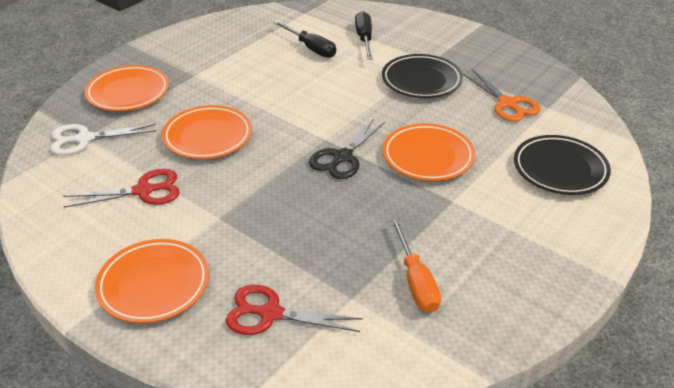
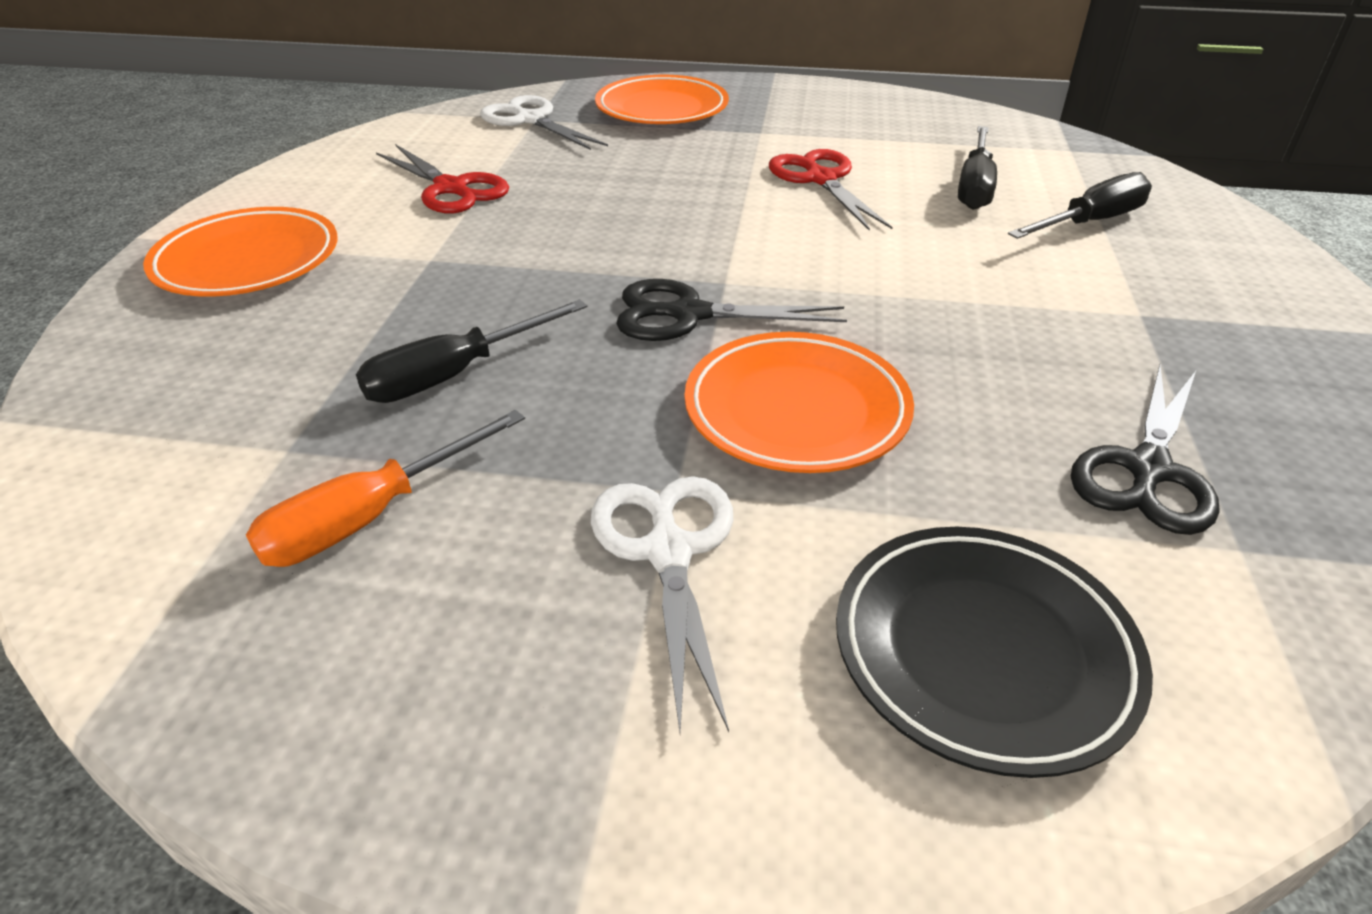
camera: 60 degrees right, 0 degrees up
(208, 137) = (621, 188): orange plate -> none
(270, 314) = (214, 377): red scissors -> red scissors (821, 179)
(333, 235) = (454, 374): none -> black screwdriver
(421, 81) = (1053, 323): black plate -> none
(482, 213) = (668, 551): none -> white scissors
(507, 104) = (1147, 470): orange scissors -> black scissors

